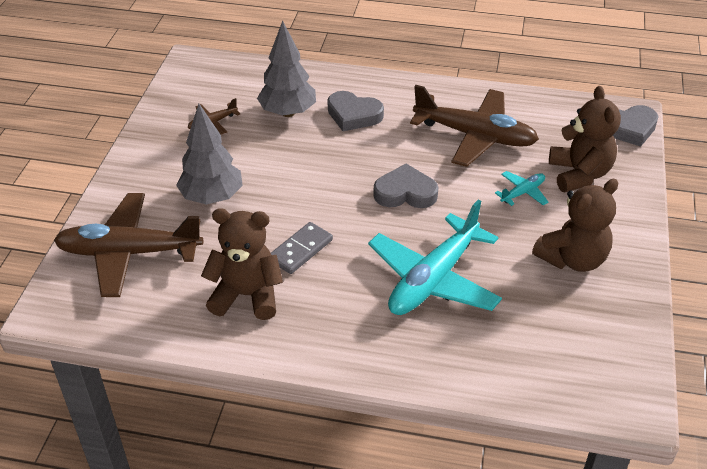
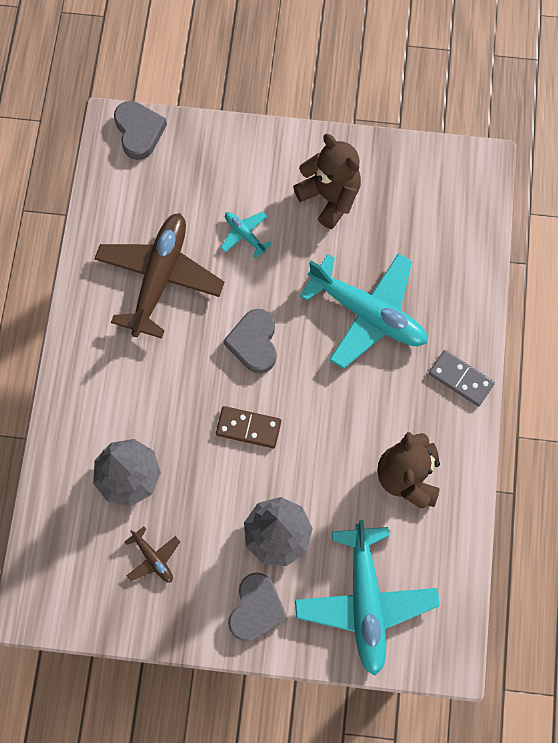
camera: 95 degrees left, 30 degrees up
(129, 253) = (365, 601): brown plane -> turquoise plane
(301, 250) = (344, 434): grey domino -> grey domino (461, 379)
(319, 184) = (248, 428): none -> brown domino
(353, 115) = (130, 403): grey heart -> grey heart (256, 608)
(579, 174) = (213, 182): brown teddy bear -> none

